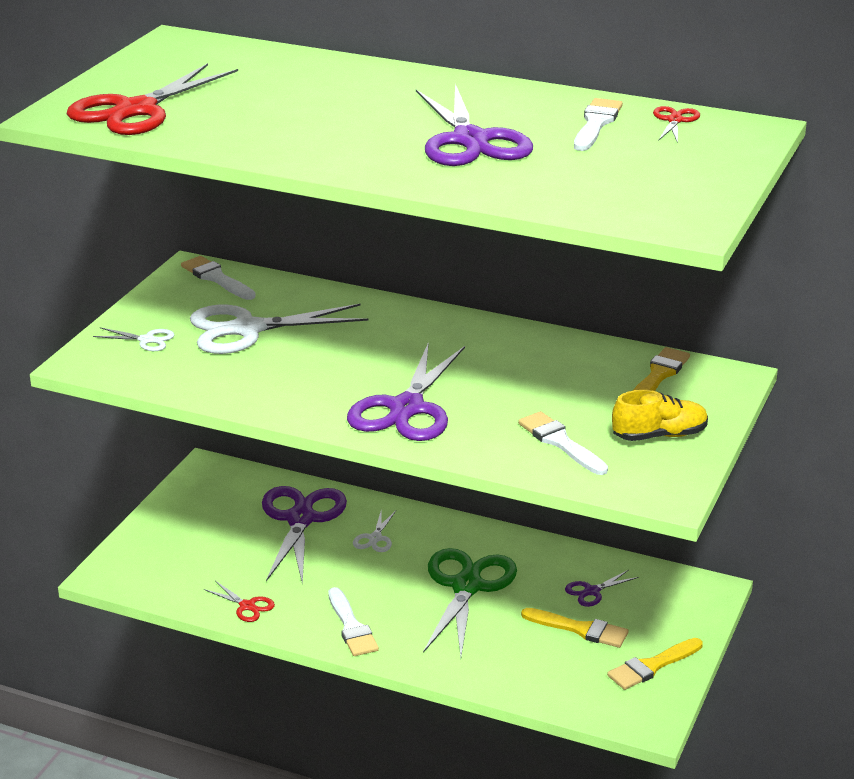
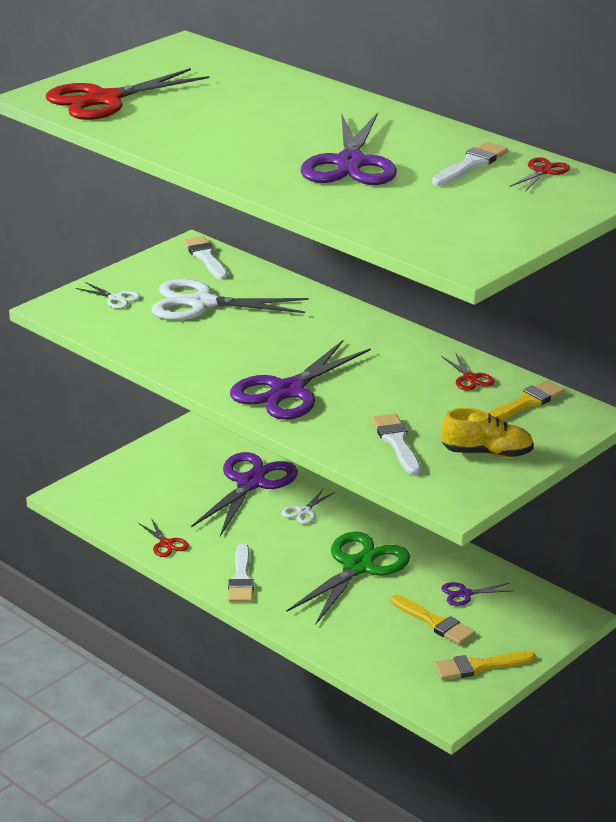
camera: 20 degrees right, 0 degrees up
(585, 359) = (470, 378): none -> red scissors

